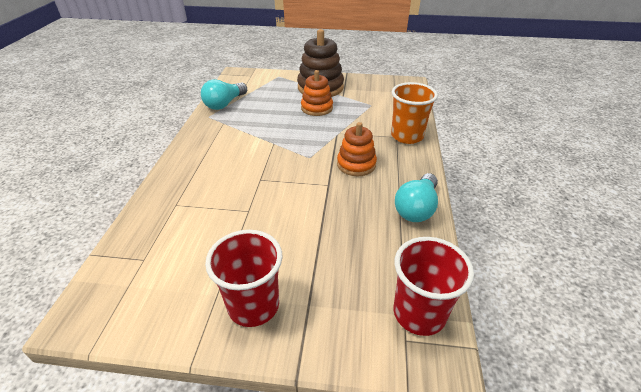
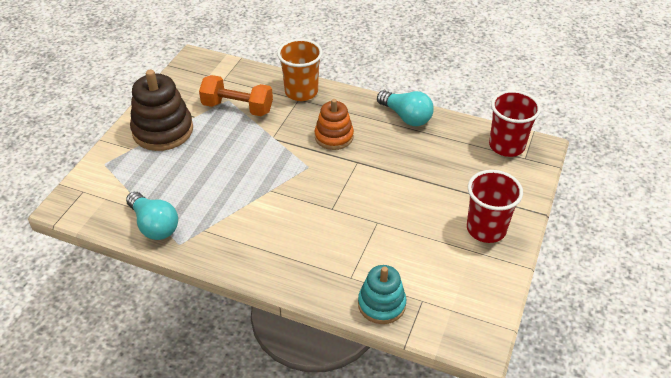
camera: 75 degrees left, 5 degrees up
(141, 230) = (381, 304): none -> turquoise stacking toy
(317, 108) = (212, 143): orange stacking toy -> none
(364, 110) = (237, 108): none -> orange dumbbell

